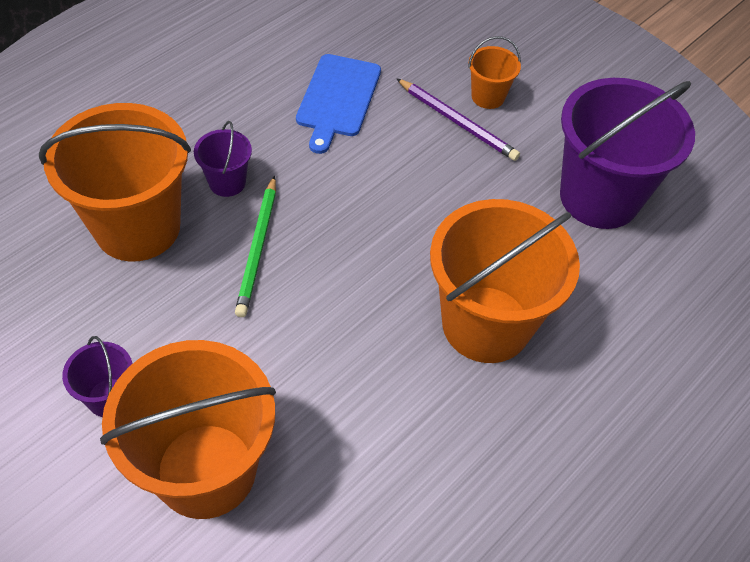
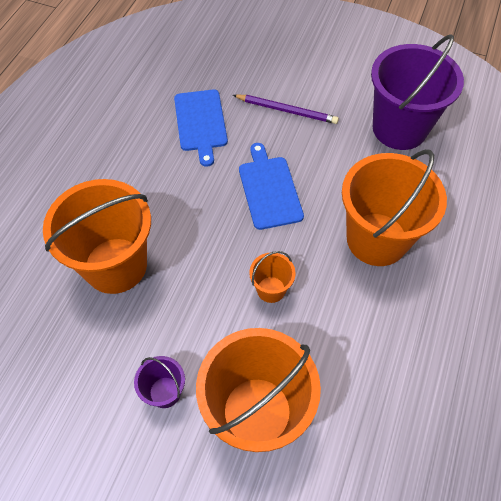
camera: 20 degrees left, 5 degrees up
(227, 182) = (159, 209): purple bucket -> none
(258, 248) = (206, 247): green pencil -> none
(378, 209) = (269, 189): none -> blue cutting board
(488, 96) = (296, 86): orange bucket -> orange bucket (271, 289)

